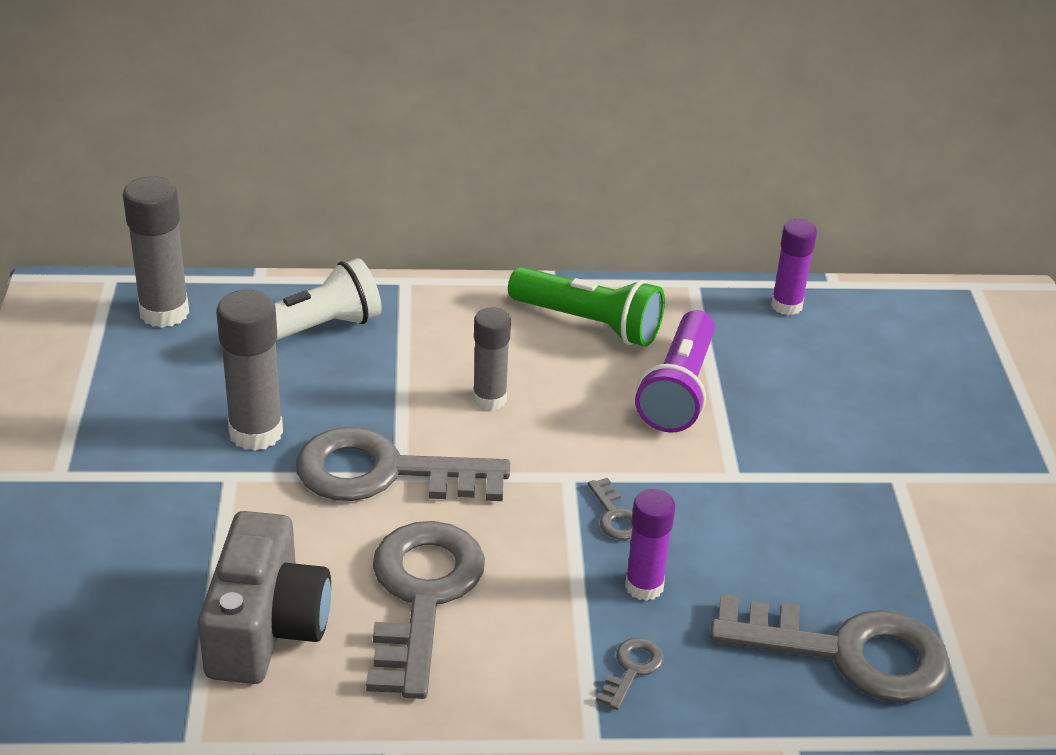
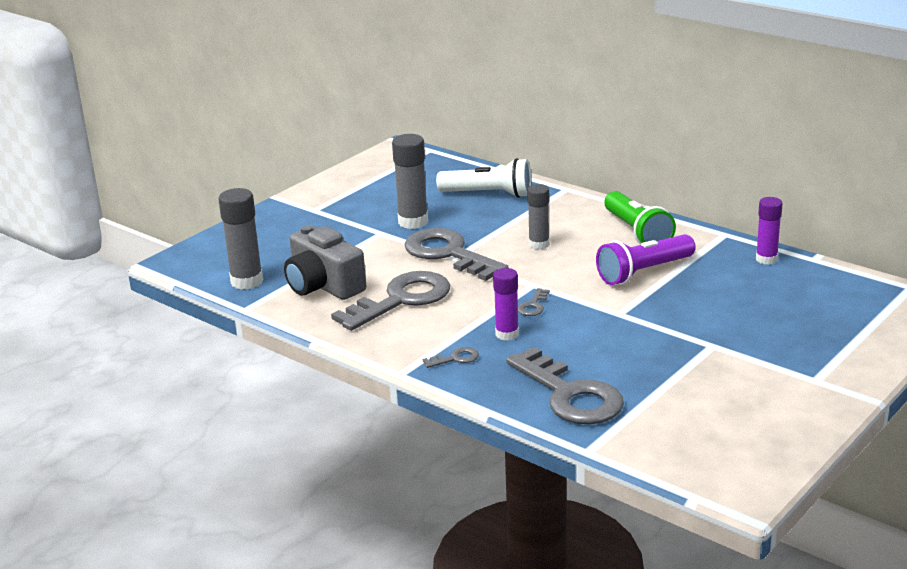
camera: 45 degrees right, 10 degrees down
(164, 312) = (435, 168): grey glue stick -> grey glue stick (247, 281)
(266, 627) = (323, 285): grey camera -> grey camera turned 90 degrees clockwise

